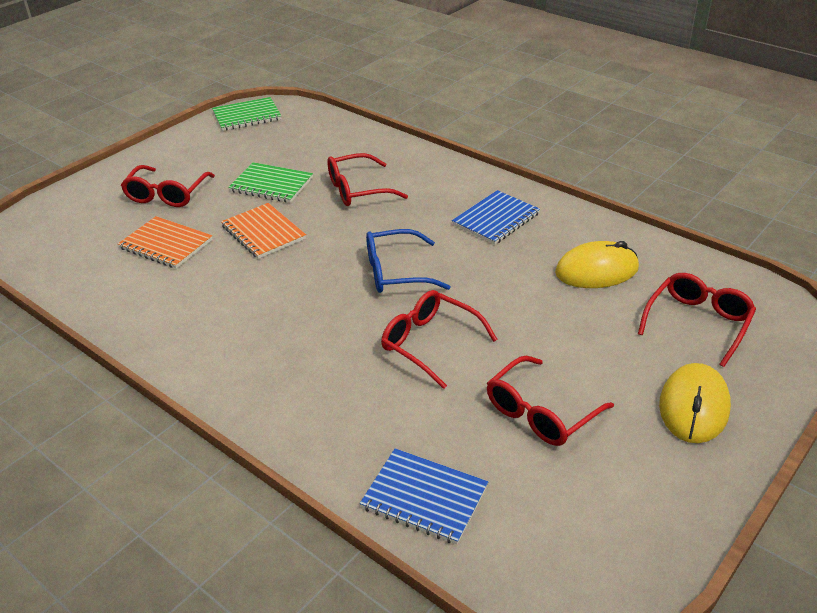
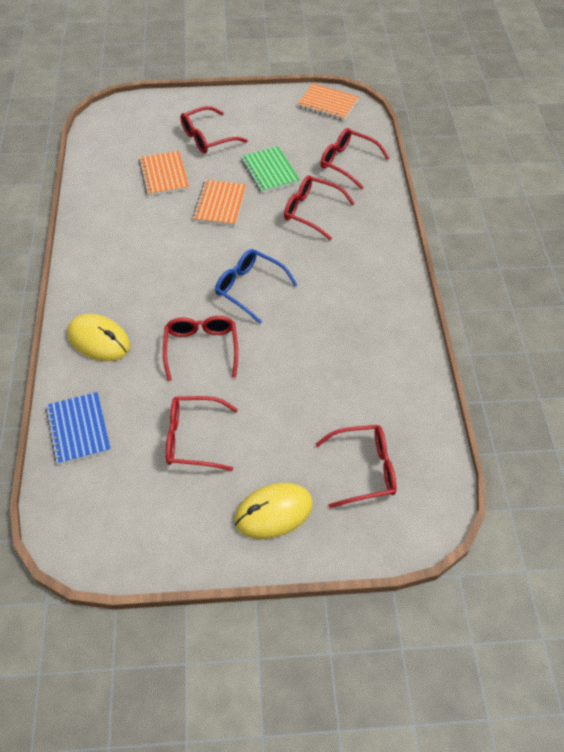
camera: 45 degrees right, 15 degrees up
(247, 116) = (327, 104): green notebook -> orange notebook
(332, 143) = (347, 163): none -> red glasses
(496, 219) = (360, 297): blue notebook -> none
(596, 270) = (362, 383): yellow mouse -> yellow mouse (99, 340)

